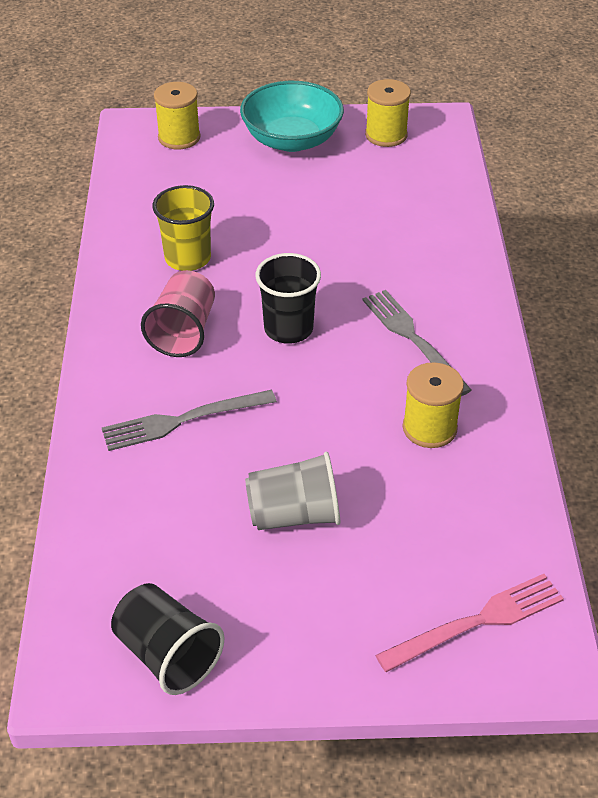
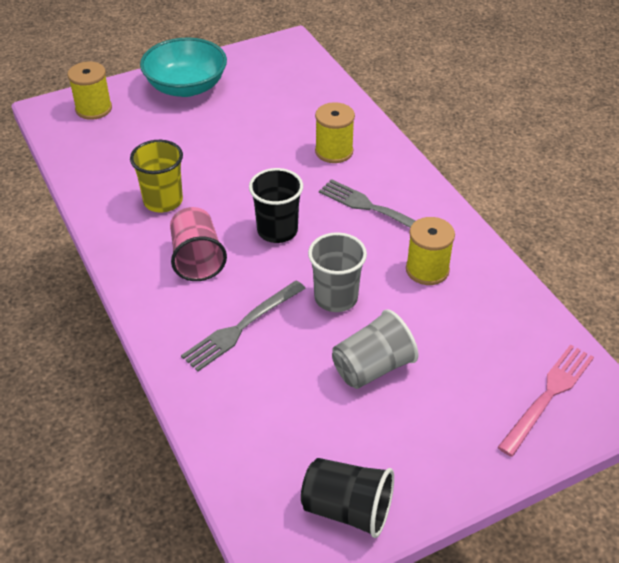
camera: 25 degrees left, 0 degrees up
(304, 424) = (336, 298): none -> grey cup
(386, 135) = (256, 64): yellow spool -> yellow spool (334, 151)

